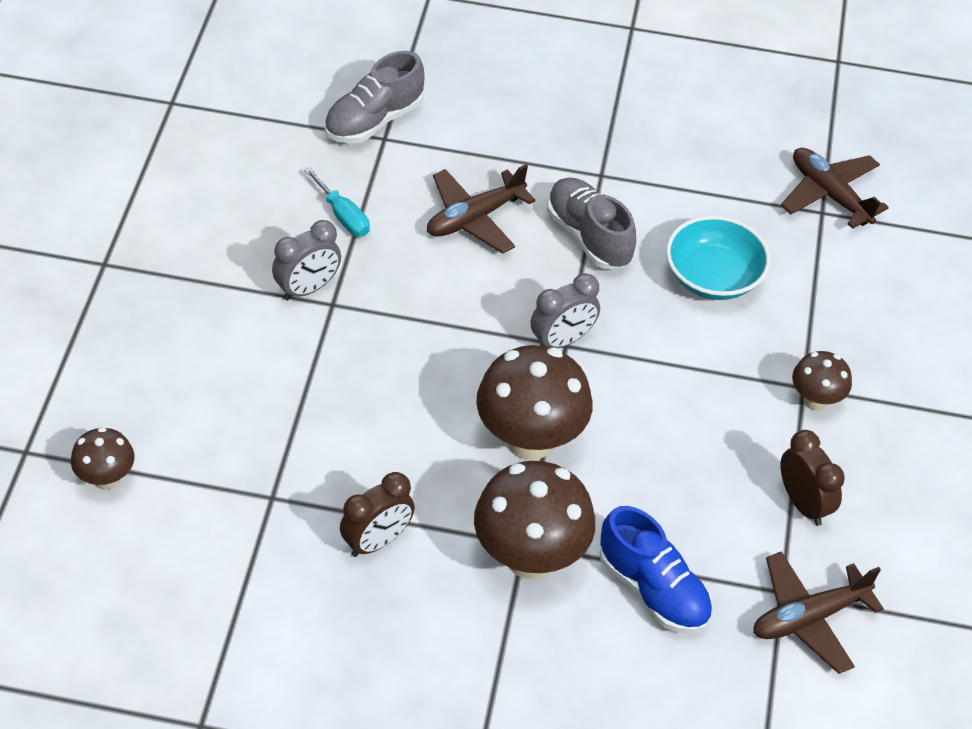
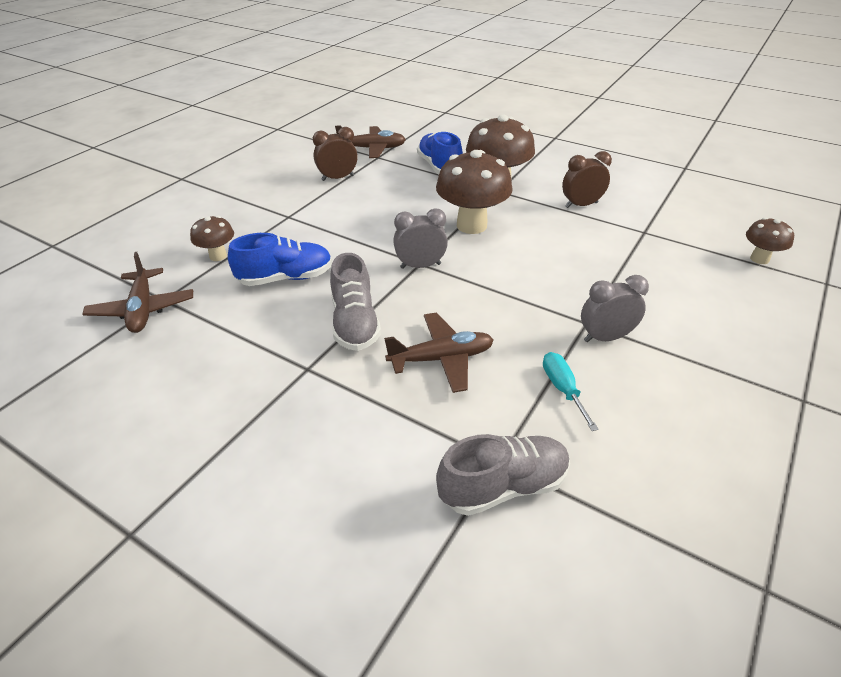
camera: 155 degrees left, 10 degrees down
(713, 277) = (286, 278): turquoise bowl -> blue shoe
(803, 503) = (338, 178): brown clock -> brown clock turned 75 degrees clockwise
(815, 400) = (288, 210): brown mushroom -> brown mushroom (218, 256)

